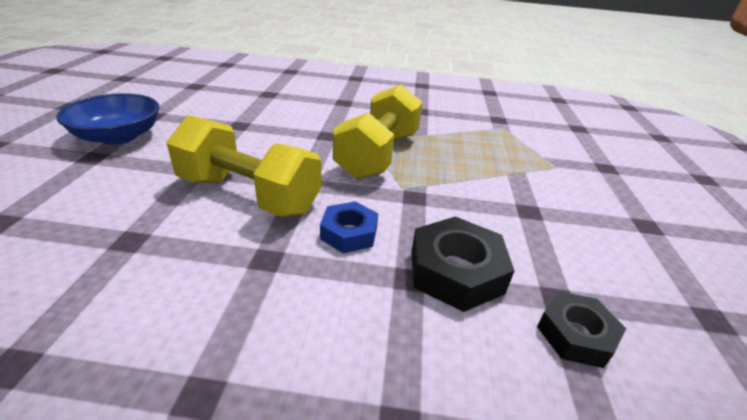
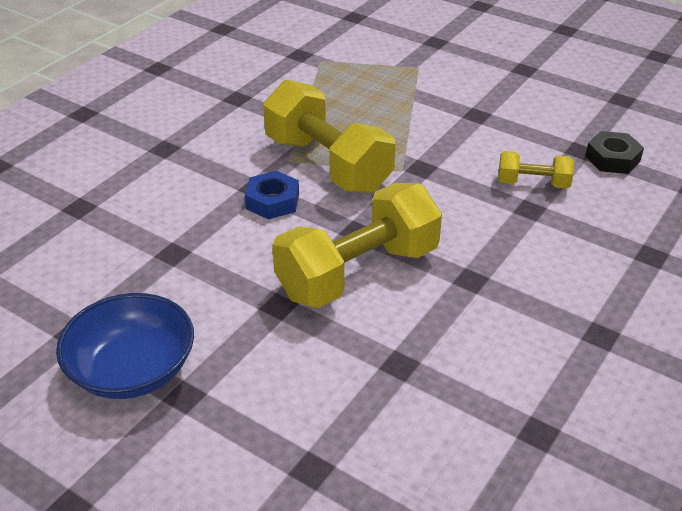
camera: 60 degrees left, 5 degrees up
(349, 233) = (457, 223): blue nut -> blue nut (272, 201)
(456, 271) = (533, 183): black nut -> yellow dumbbell

